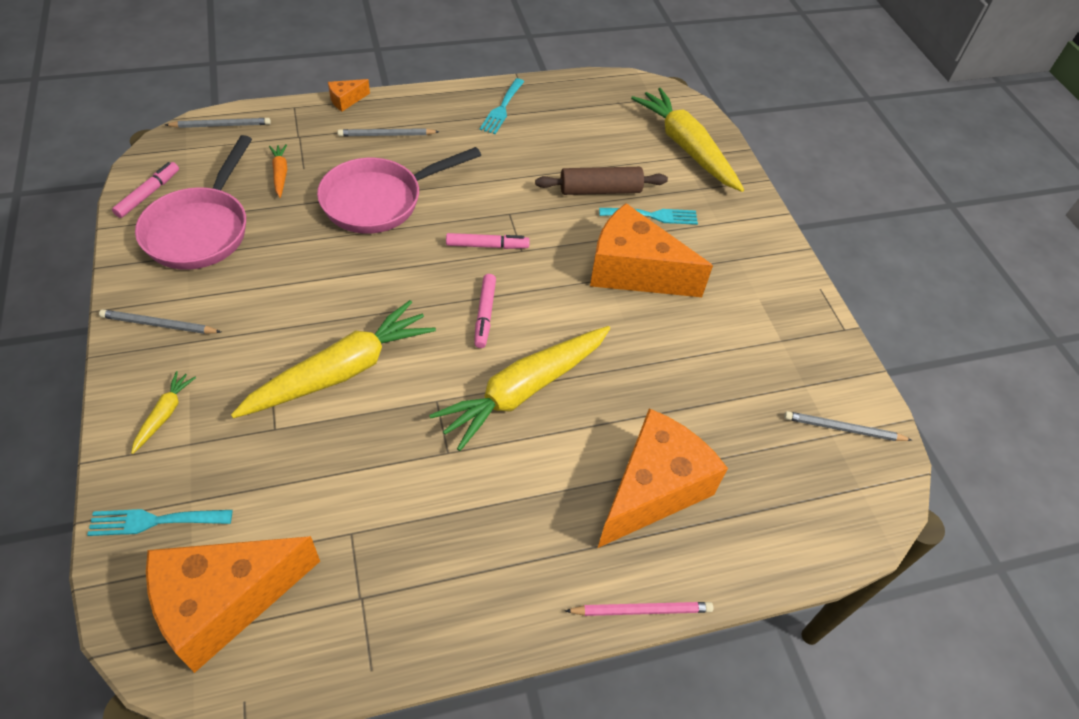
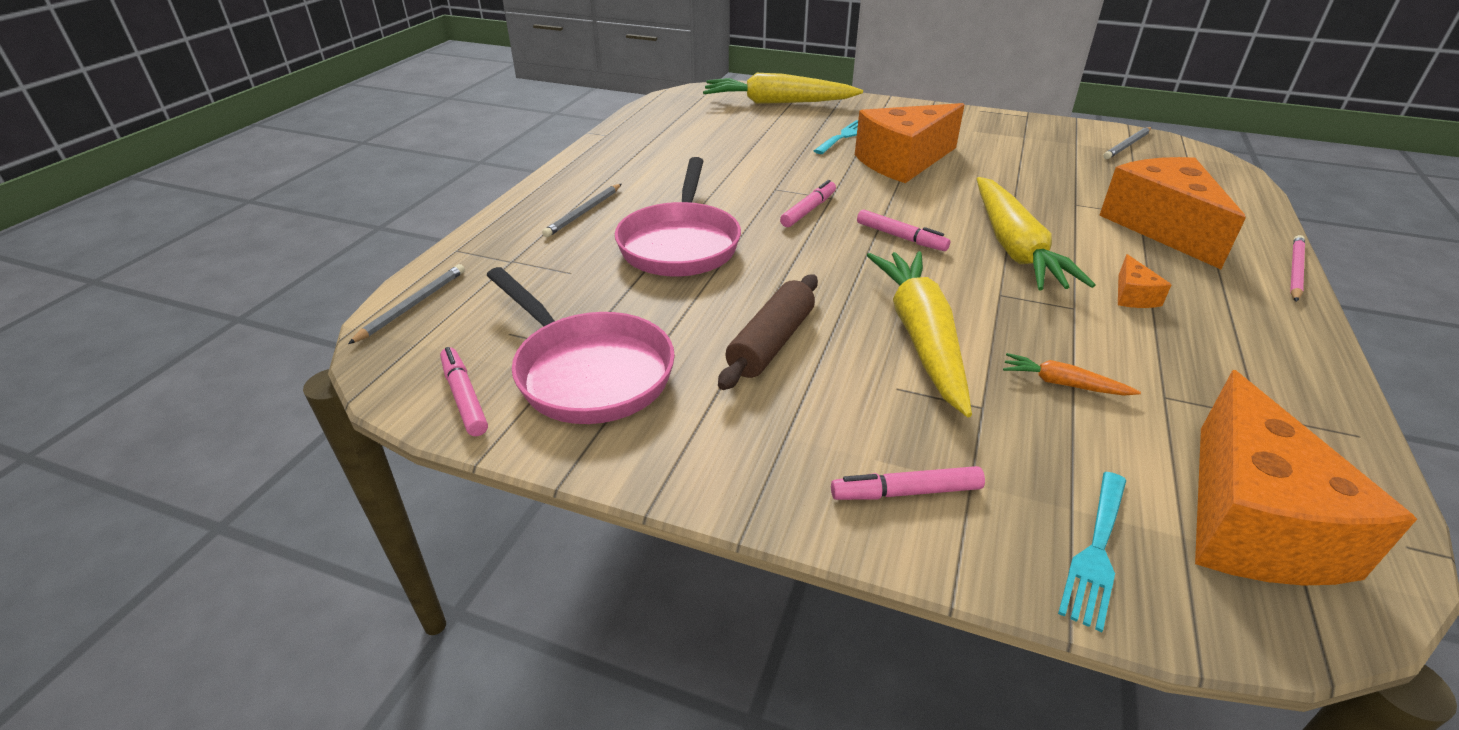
camera: 50 degrees left, 15 degrees down
(159, 325) = (733, 454): grey pencil -> none
(164, 414) = (906, 492): yellow carrot -> pink marker
(280, 174) = (560, 289): orange carrot -> orange carrot (1063, 384)
(346, 100) = (495, 218): orange cheese -> orange cheese (1133, 296)
(502, 109) = (628, 151): turquoise fork -> none
(600, 190) = (790, 145): brown rolling pin -> brown rolling pin (771, 343)

